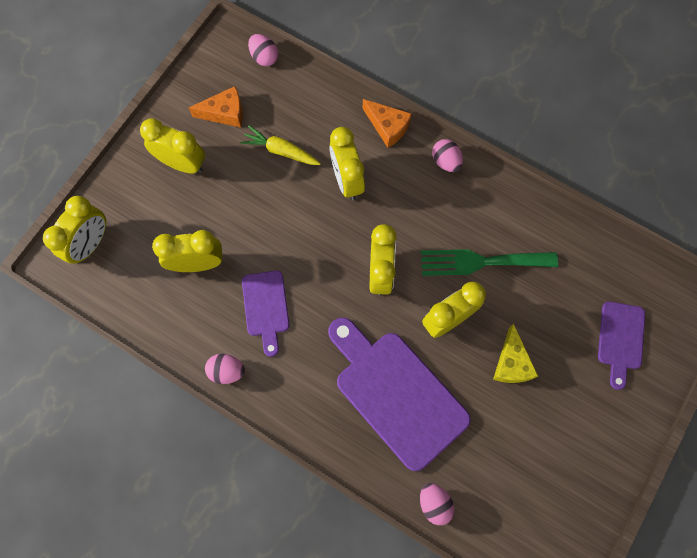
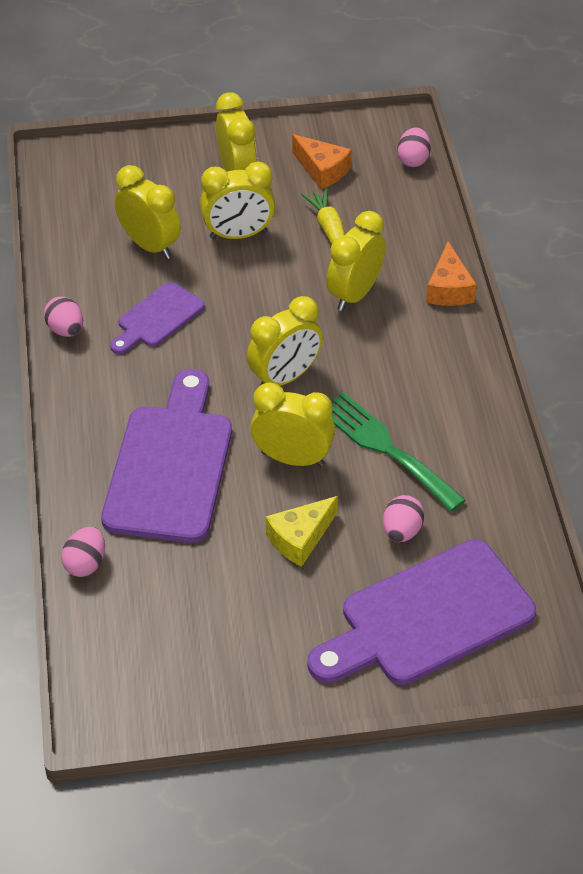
camera: 50 degrees right, 25 degrees down
(91, 244) = (92, 167): yellow clock -> yellow clock (238, 235)
(446, 161) = (464, 354): pink egg -> pink egg (402, 531)
(620, 339) = (428, 617): purple cutting board -> purple cutting board, size x1.88

